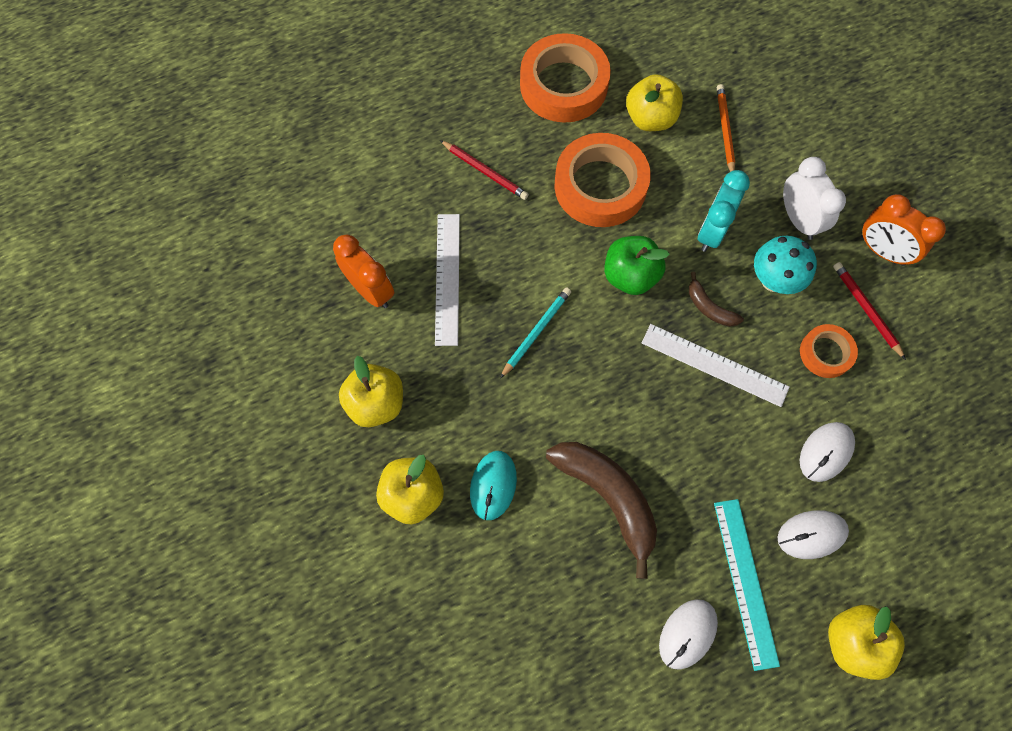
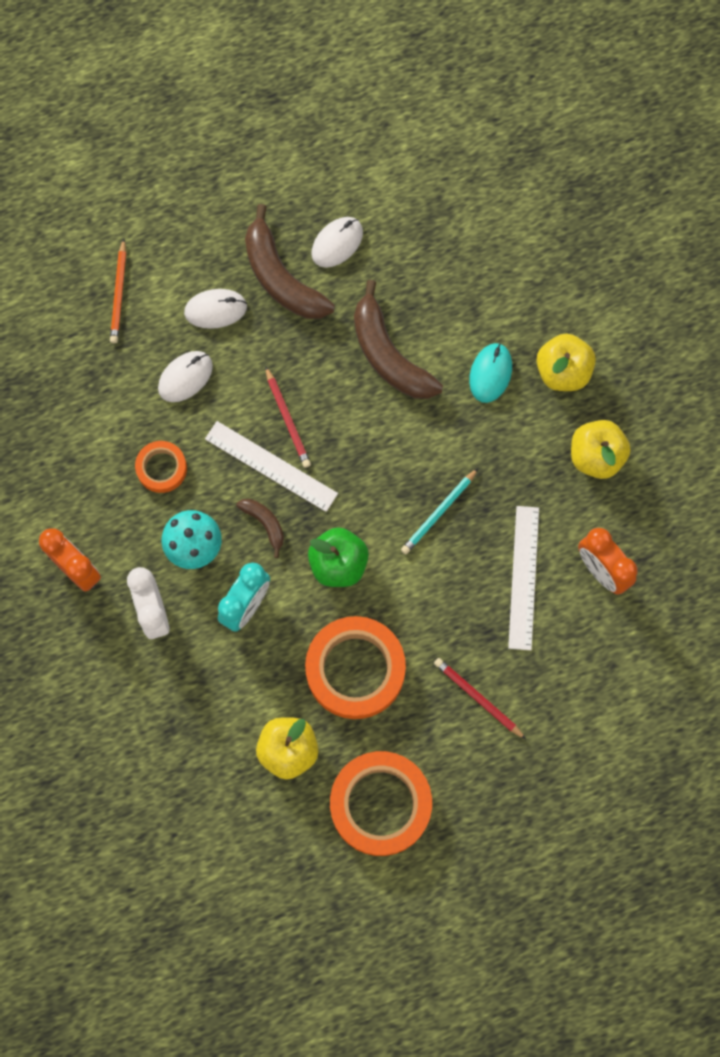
camera: 175 degrees left, 5 degrees up
(725, 130) = (208, 727): orange pencil -> orange pencil (119, 294)
(745, 582) = (281, 278): turquoise ruler -> brown banana
(852, 642) = (202, 226): yellow apple -> none
(866, 310) = (110, 508): red pencil -> red pencil (287, 419)

